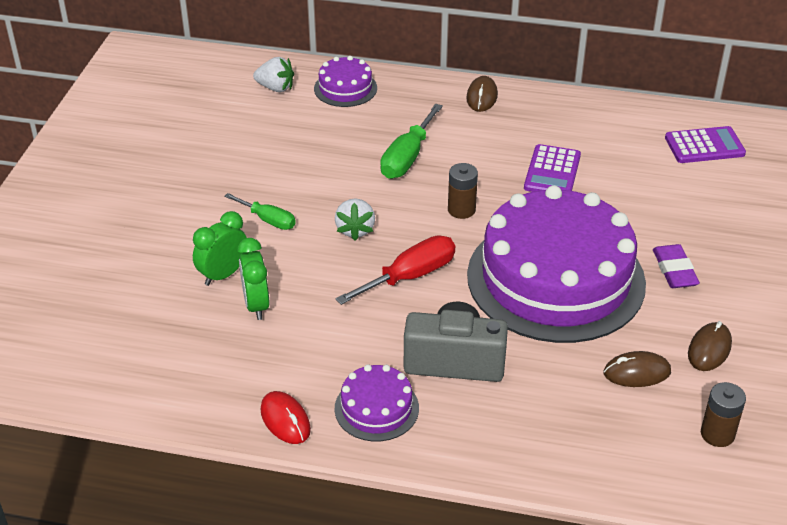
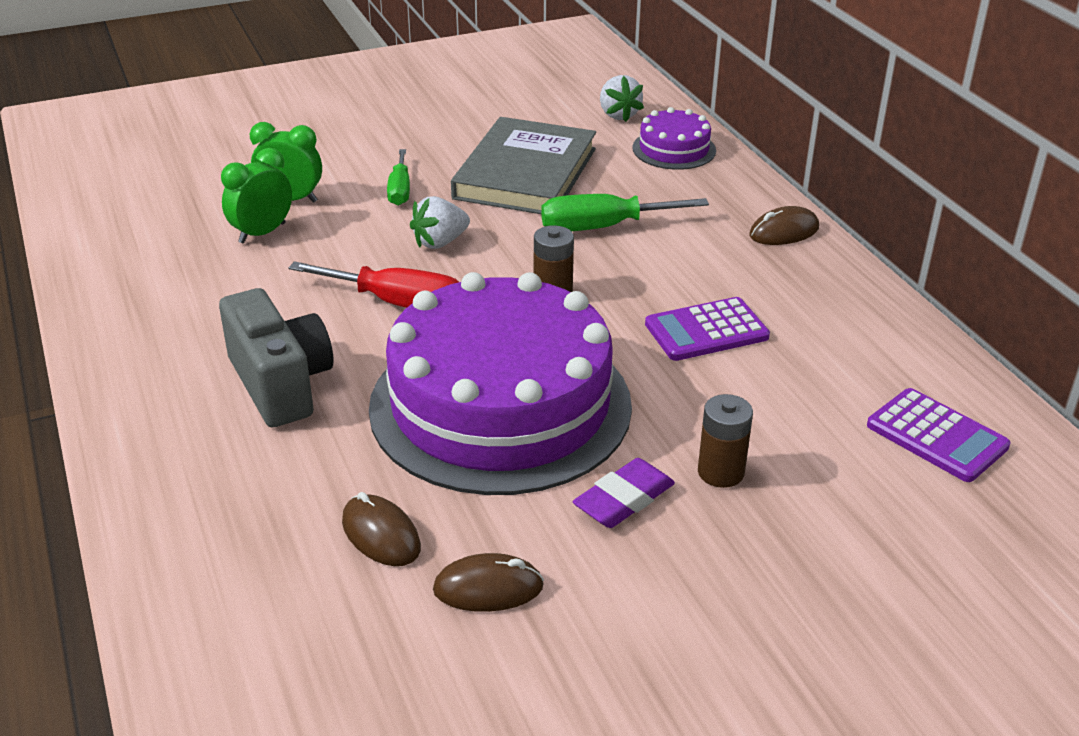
camera: 55 degrees right, 5 degrees down
(285, 420) = (103, 313): red mouse -> none
(307, 158) = (525, 173): none -> grey book
(376, 408) = (161, 361): purple cake -> none
(717, 434) = (317, 654): brown battery -> brown battery (720, 472)

